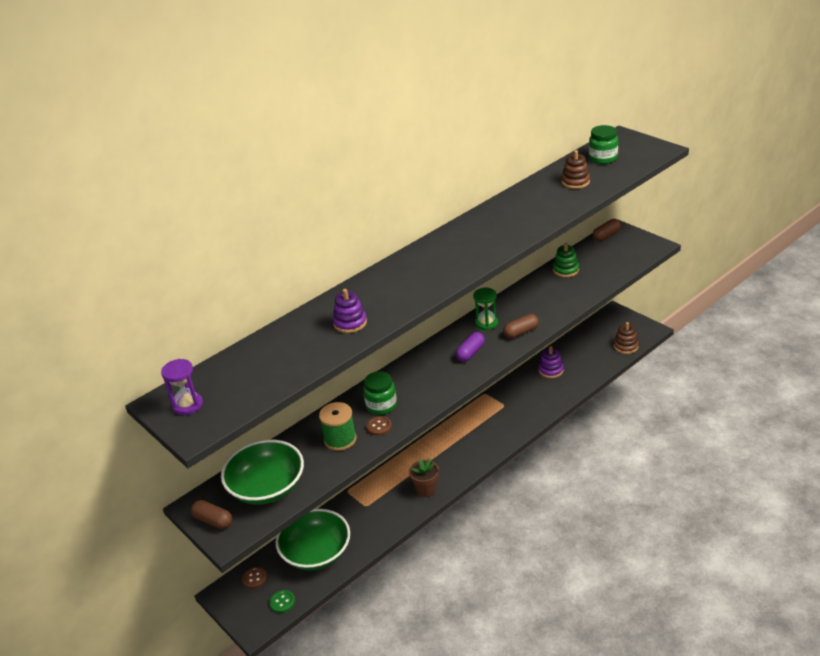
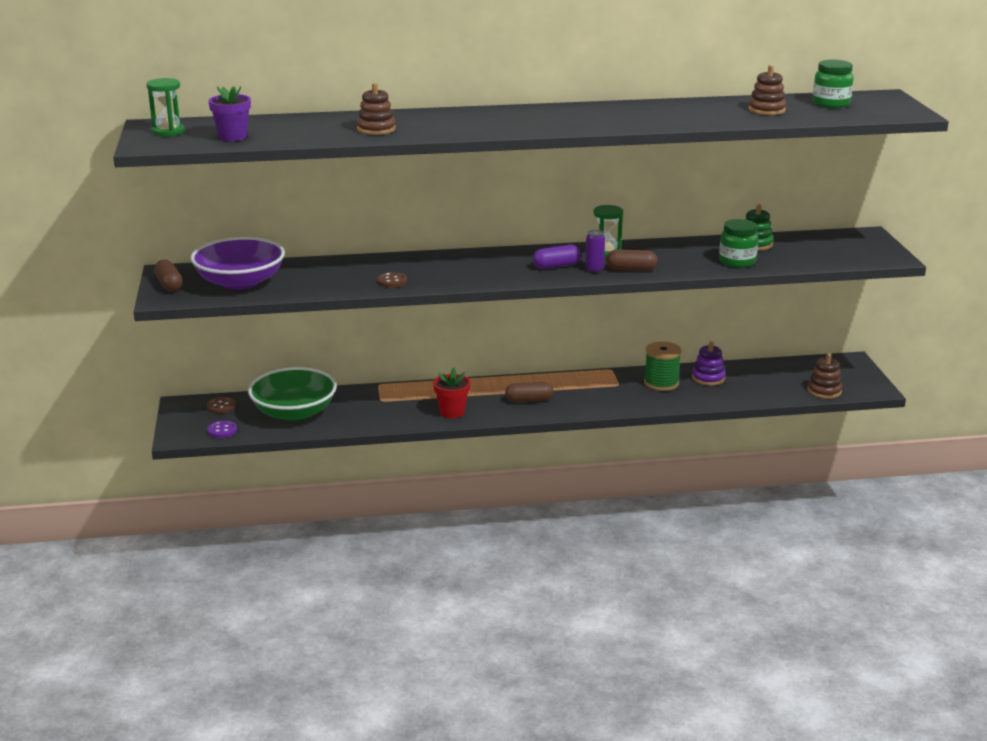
camera: 30 degrees right, 10 degrees down
(188, 405) = (168, 132): purple hourglass -> green hourglass
(251, 386) = (232, 137): none -> purple flower pot
(267, 487) = (240, 282): green bowl -> purple bowl
(282, 602) = (222, 430): green button -> purple button
(340, 439) = (345, 277): green spool -> green spool (661, 383)
(350, 323) = (376, 129): purple stacking toy -> brown stacking toy
(381, 405) = (416, 270): green jar -> green jar (737, 262)
(426, 490) = (452, 412): brown flower pot -> red flower pot
(499, 344) = (594, 270): none -> purple can
(606, 236) = (846, 234): brown capsule -> brown capsule (529, 400)

